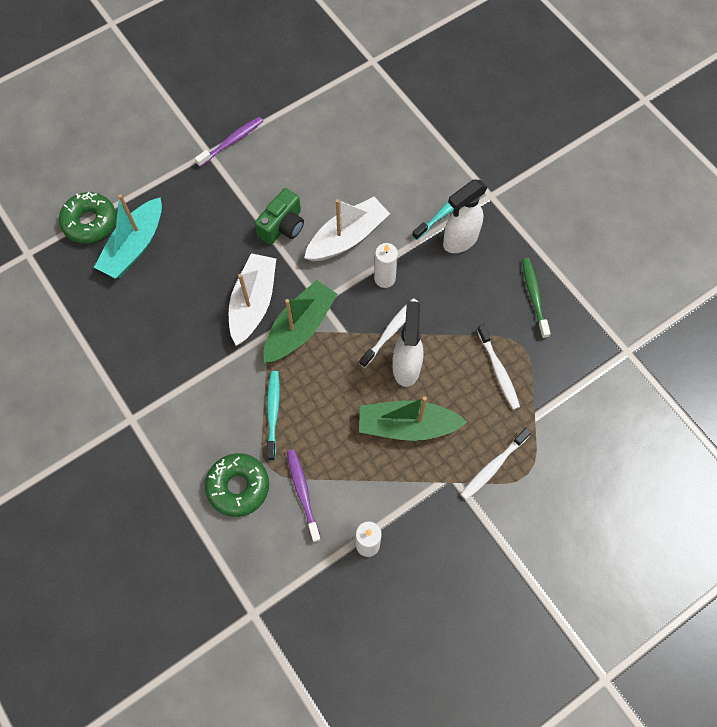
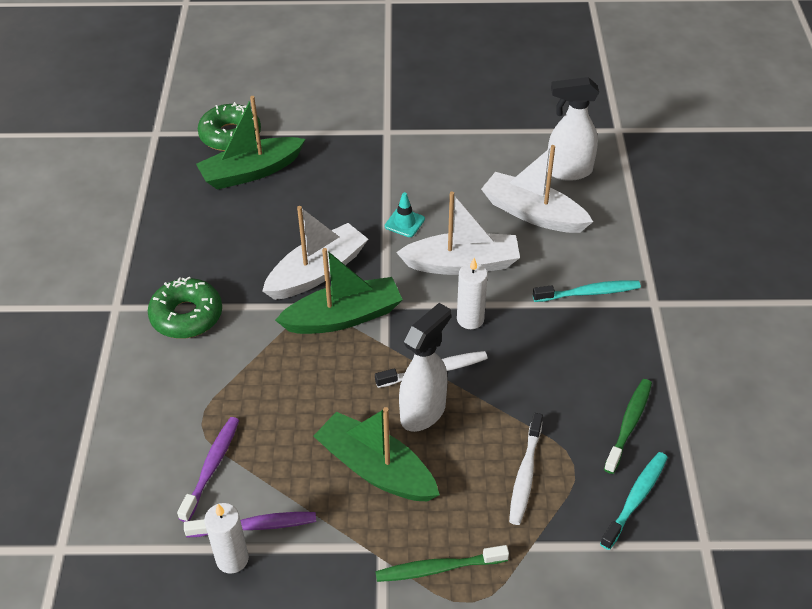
camera: 35 degrees right, 20 degrees down
(134, 246) = (251, 172): turquoise boat -> green boat
(231, 141) = (417, 133): purple toothbrush -> purple toothbrush (255, 526)
(238, 487) = (156, 423): green donut -> green donut (187, 316)
(273, 413) = (249, 377): turquoise toothbrush -> turquoise toothbrush (635, 499)
(282, 226) = (404, 223): green camera -> turquoise traffic cone
(365, 167) = (533, 213): none -> white boat
(459, 240) = (583, 327): white spray bottle -> white spray bottle (568, 171)
(493, 466) = (438, 568): white toothbrush -> green toothbrush

